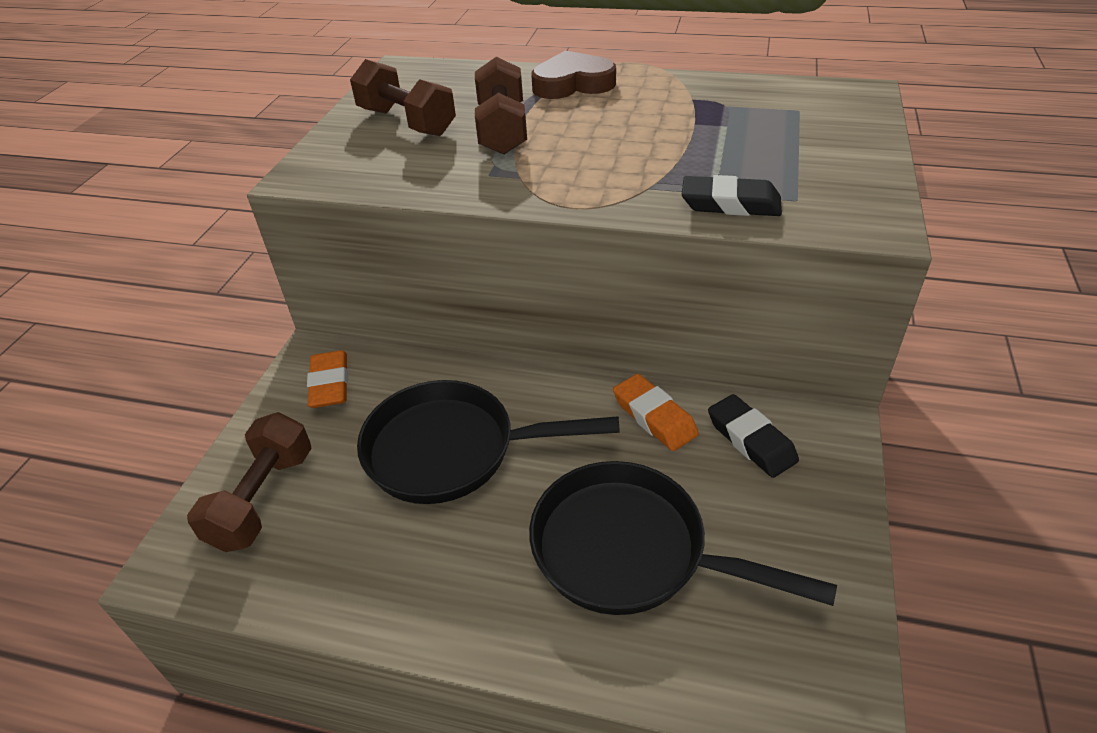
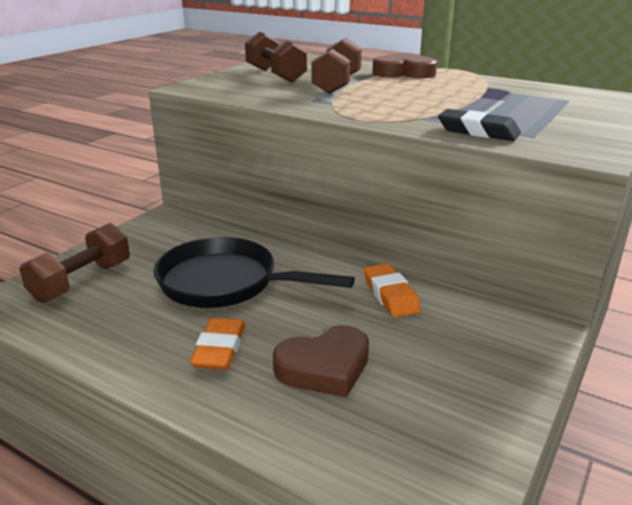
camera: 15 degrees right, 15 degrees down
(330, 384) = (166, 233): orange eraser -> orange eraser (219, 349)
(630, 550) = (324, 367): black pan -> brown heart
(751, 440) = (463, 324): black eraser -> none

